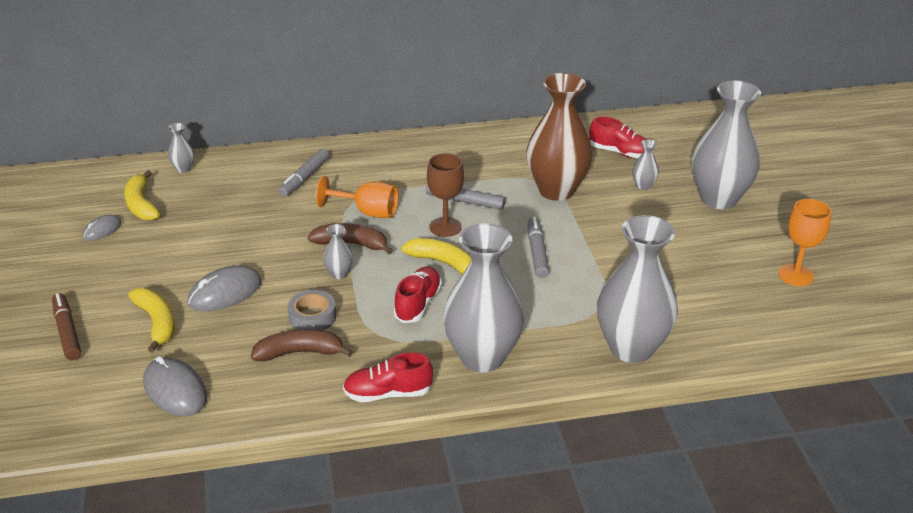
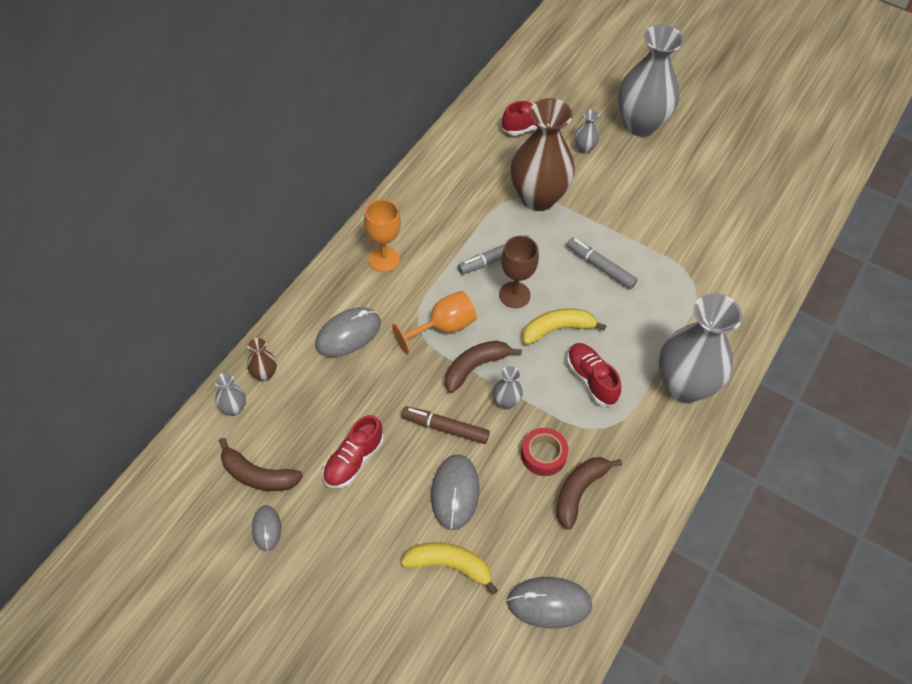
camera: 50 degrees left, 20 degrees up
(67, 332) = (398, 640): brown marker -> brown marker (445, 428)
(141, 204) = (257, 475): yellow banana -> brown banana
(226, 165) = (264, 374): none -> brown vase
(305, 178) = (348, 334): grey marker -> grey mouse
(312, 317) = (543, 455): grey tape -> red tape
(388, 393) = (673, 468): red shoe -> red shoe (353, 460)
(631, 348) = (748, 300): grey vase -> none
(795, 275) = (756, 160): orange goblet -> orange goblet (384, 259)

